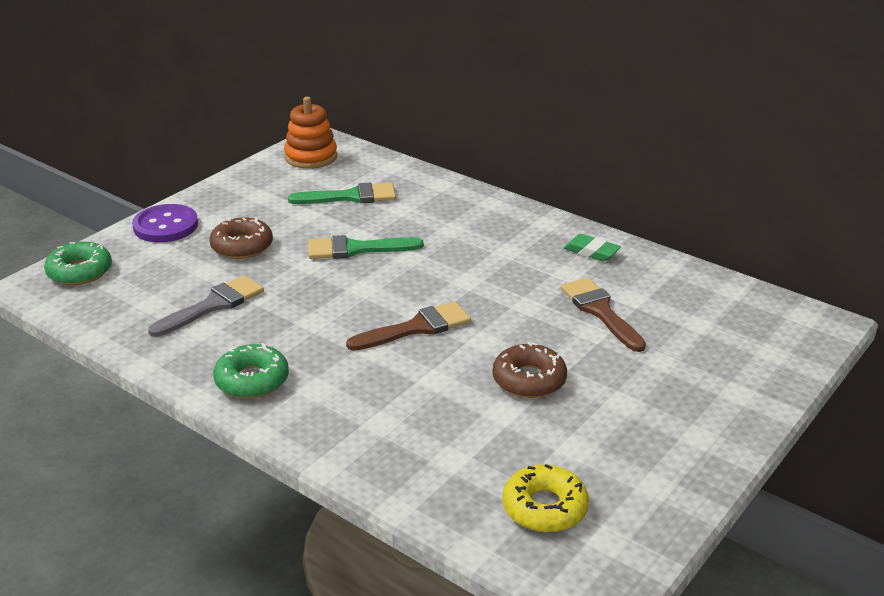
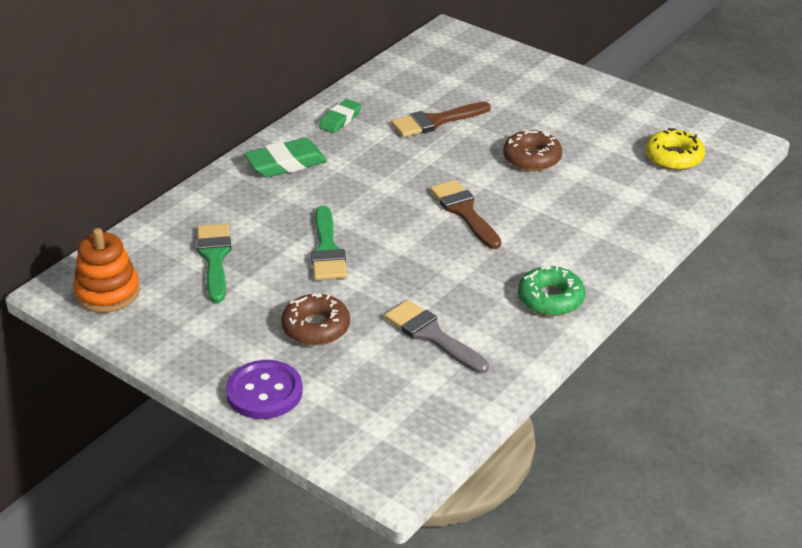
camera: 90 degrees left, 5 degrees up
(80, 271) = (364, 446): green donut -> none
(503, 224) = (286, 163): none -> green eraser

